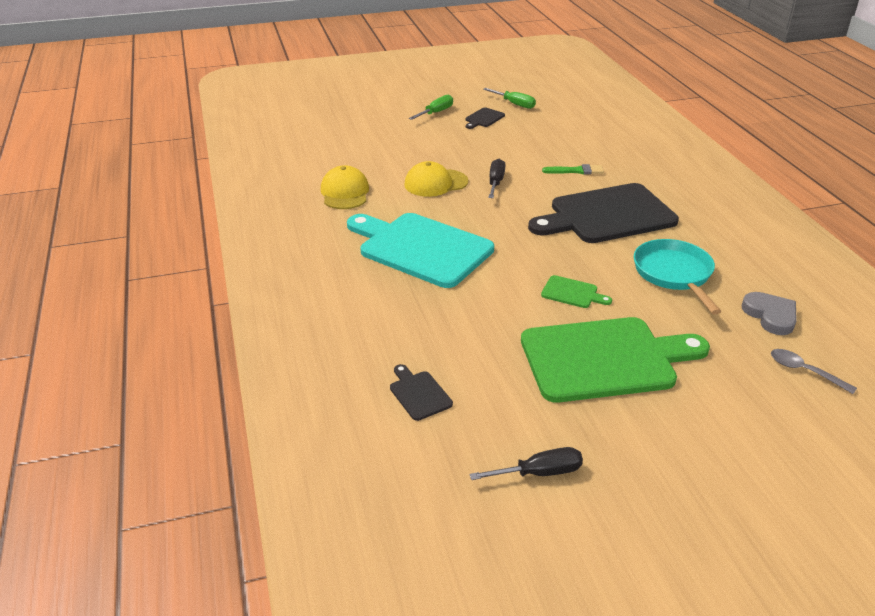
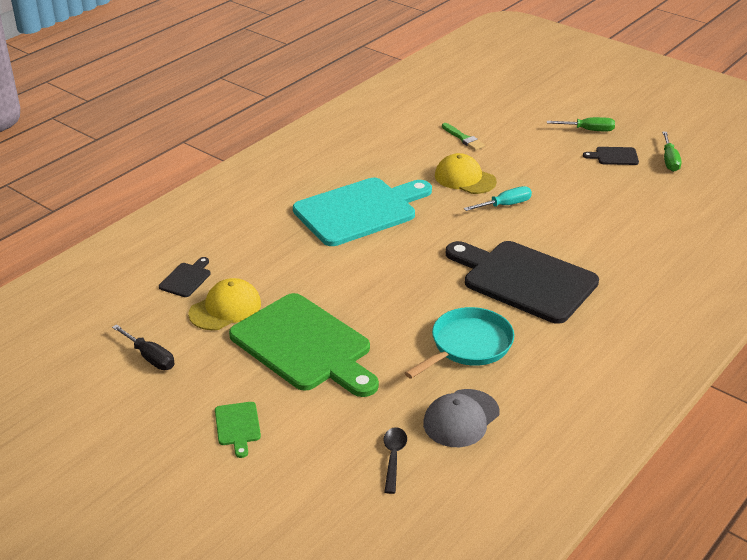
camera: 55 degrees right, 0 degrees up
(345, 192) = (397, 147): yellow cap -> yellow cap (225, 308)
(421, 248) = (359, 210): turquoise cutting board -> turquoise cutting board turned 60 degrees clockwise
(495, 182) = (505, 205): black screwdriver -> turquoise screwdriver
(572, 293) = (378, 301): green cutting board -> green cutting board (238, 426)
(576, 171) = (584, 238): green brush -> green brush (463, 138)
(770, 316) = (461, 418): grey heart -> grey cap
(804, 371) = (393, 458): grey spoon -> black spoon

